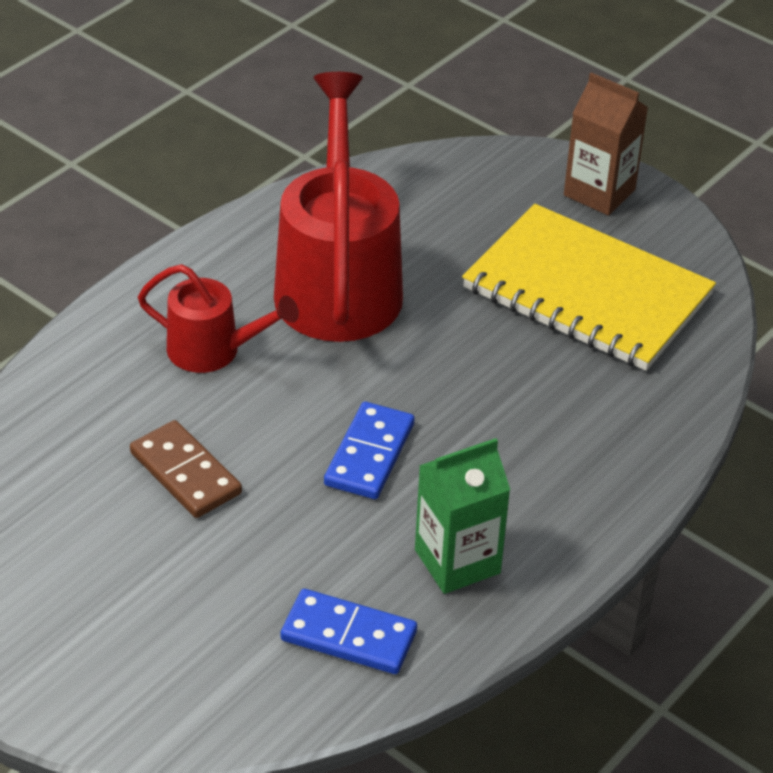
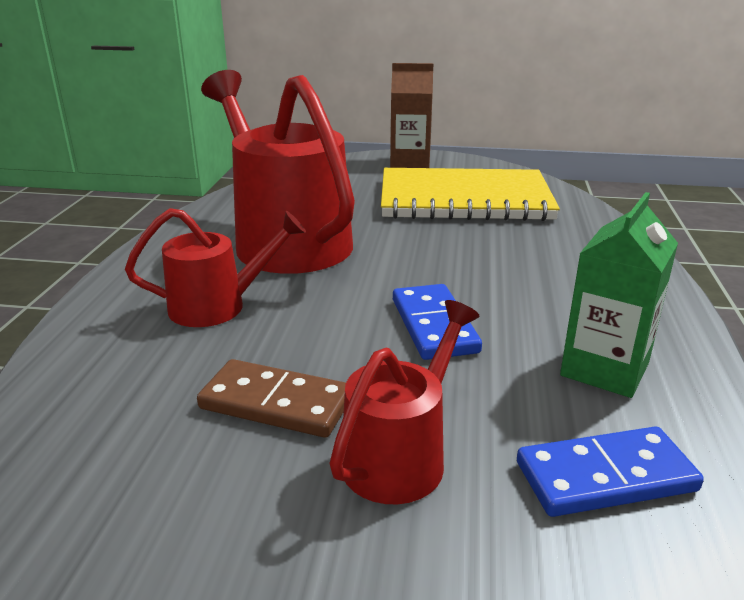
camera: 30 degrees left, 15 degrees down
(233, 555) = (401, 455): none -> red watering can

